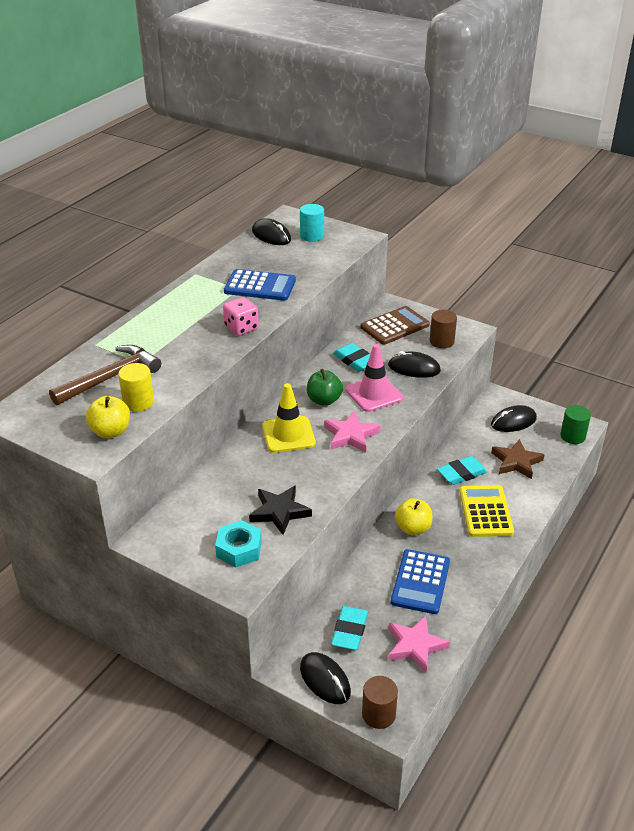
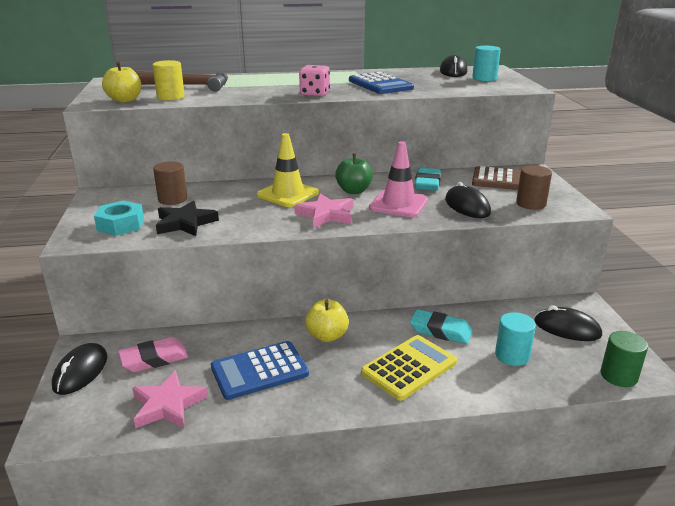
camera: 50 degrees right, 10 degrees down
(349, 631) = (154, 359): turquoise eraser -> pink eraser
(378, 714) = (56, 421): brown cylinder -> brown cylinder (172, 199)
(516, 462) = (512, 355): brown star -> turquoise cylinder

